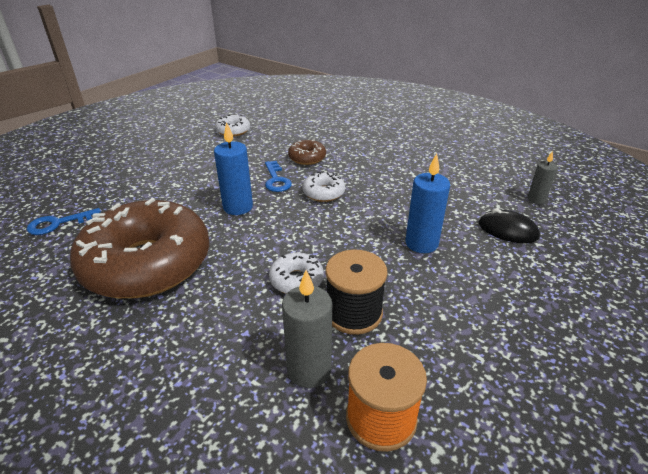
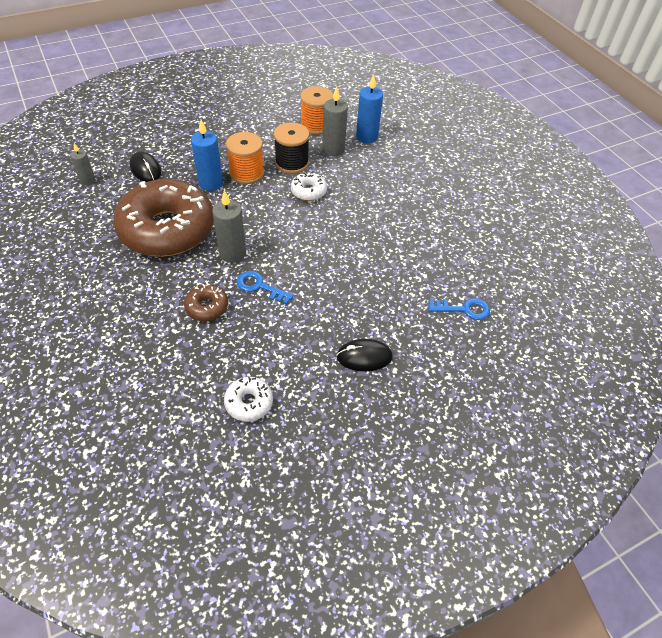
camera: 155 degrees left, 15 degrees up
(147, 263) = (398, 240): brown donut -> brown donut (167, 229)
(158, 168) = (364, 357): none -> black mouse
(238, 207) = (312, 267): blue candle -> blue candle (366, 137)
(276, 180) = (259, 286): blue key -> blue key turned 75 degrees counterclockwise
(323, 193) = (232, 253): white donut -> grey candle
(397, 272) = (247, 173): none -> orange spool

